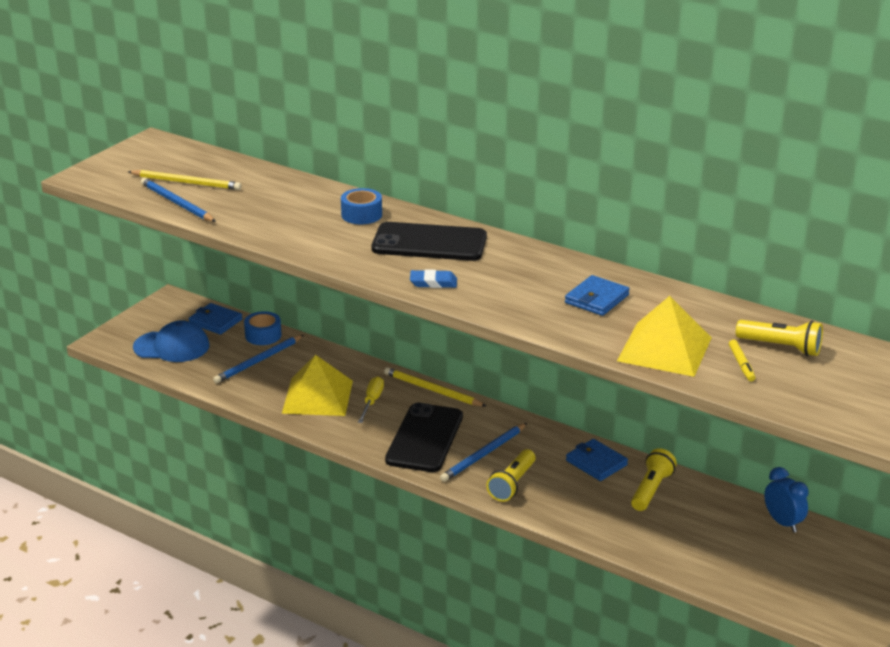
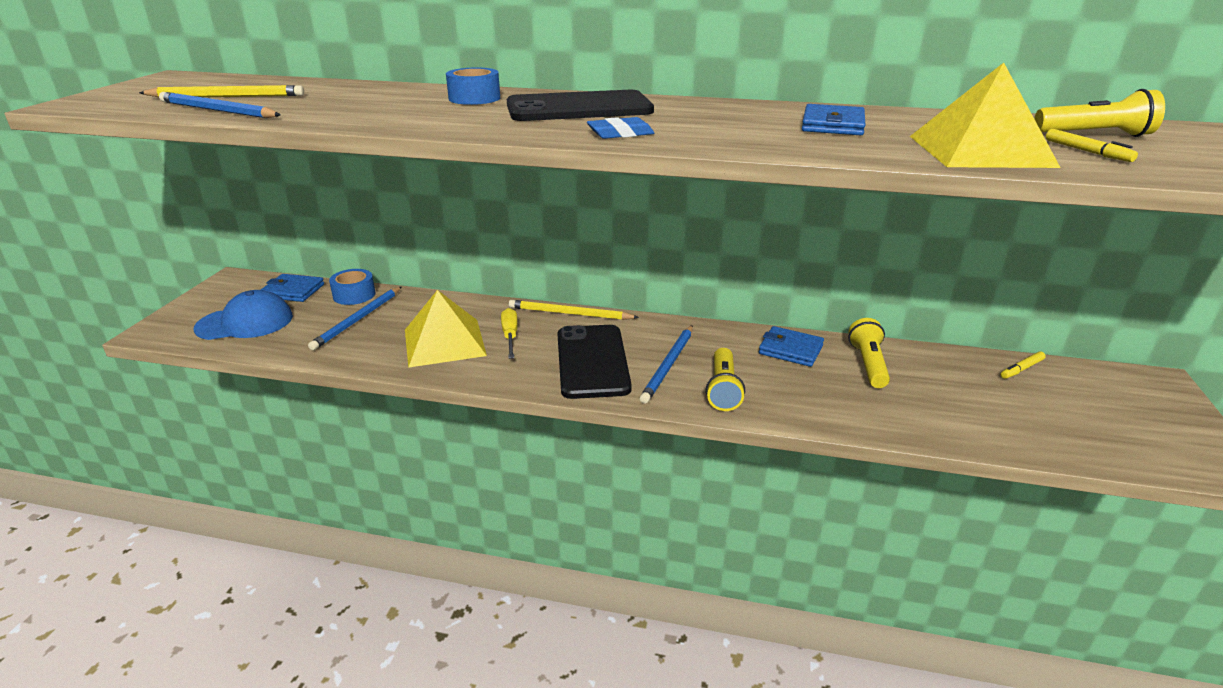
camera: 20 degrees left, 0 degrees up
(783, 523) = (1021, 369): blue clock -> yellow marker

